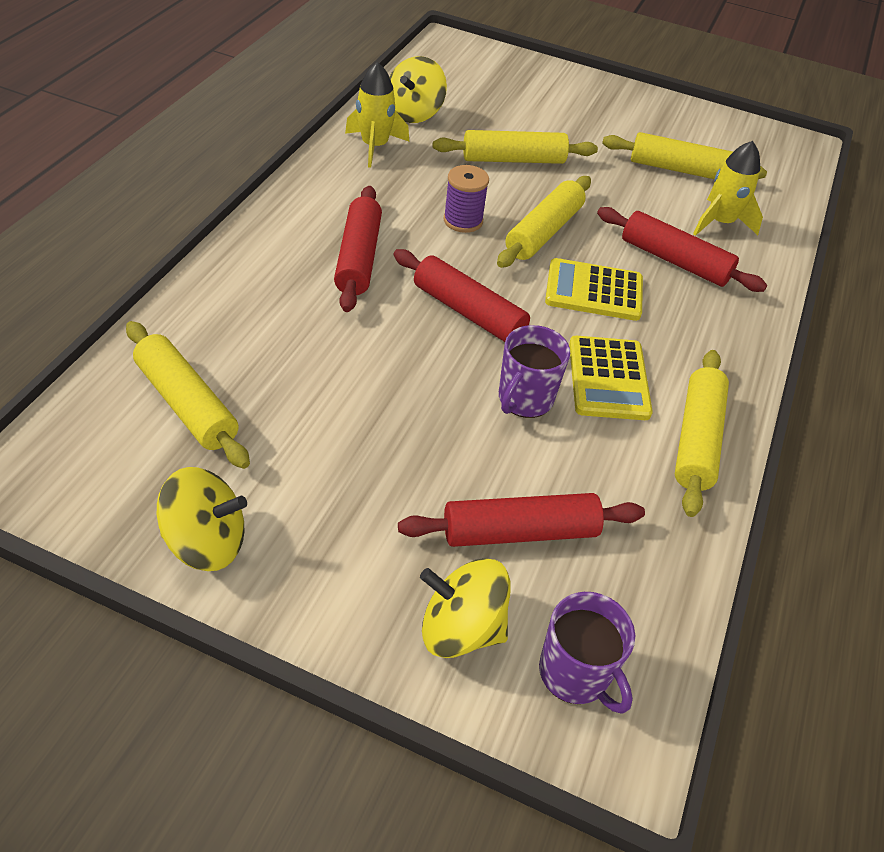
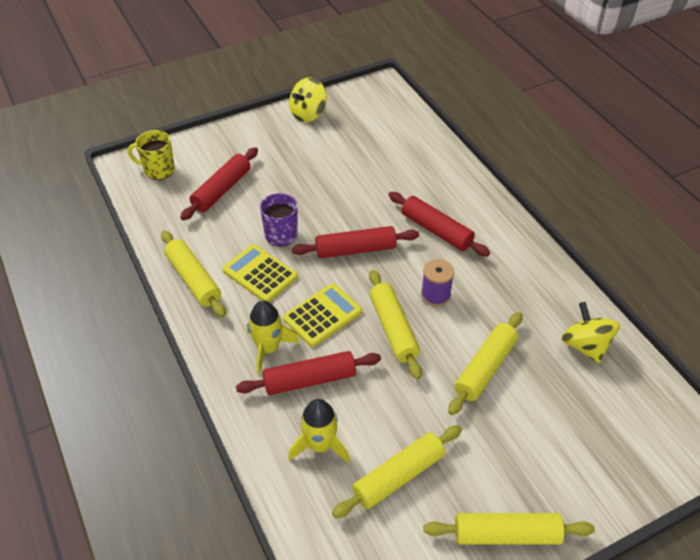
camera: 135 degrees right, 0 degrees up
(187, 404) = (382, 134): yellow rolling pin -> yellow rolling pin (506, 535)
(374, 146) = (550, 297): yellow rocket -> yellow rocket (268, 348)
(461, 628) = (206, 153): yellow spinning top -> none
(575, 673) = (158, 170): purple mug -> yellow mug

